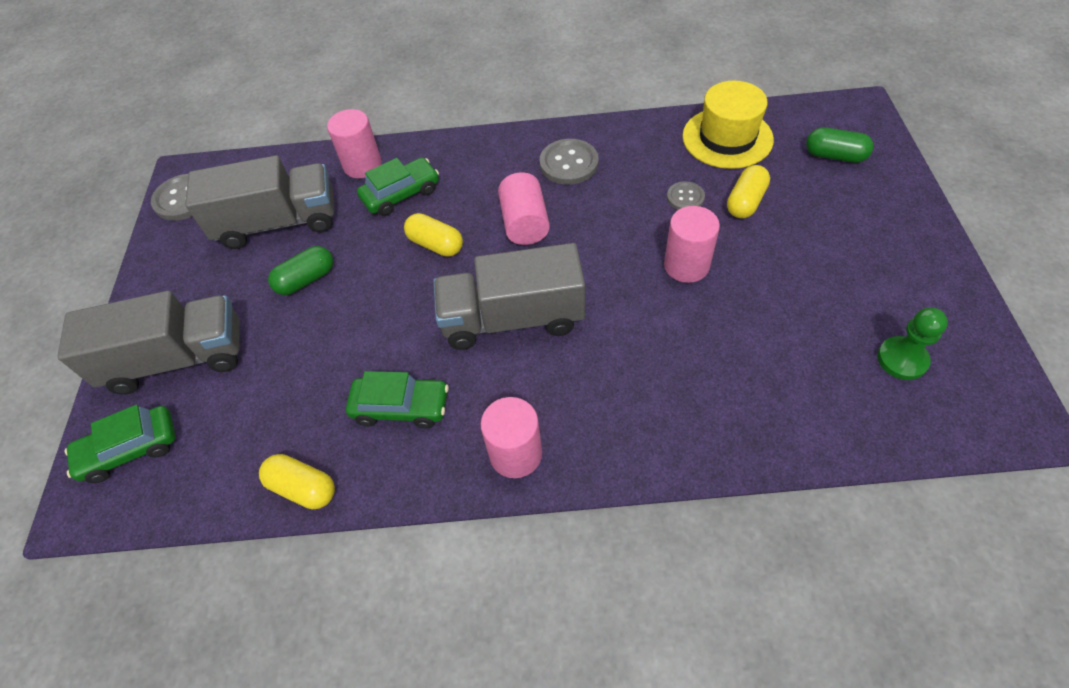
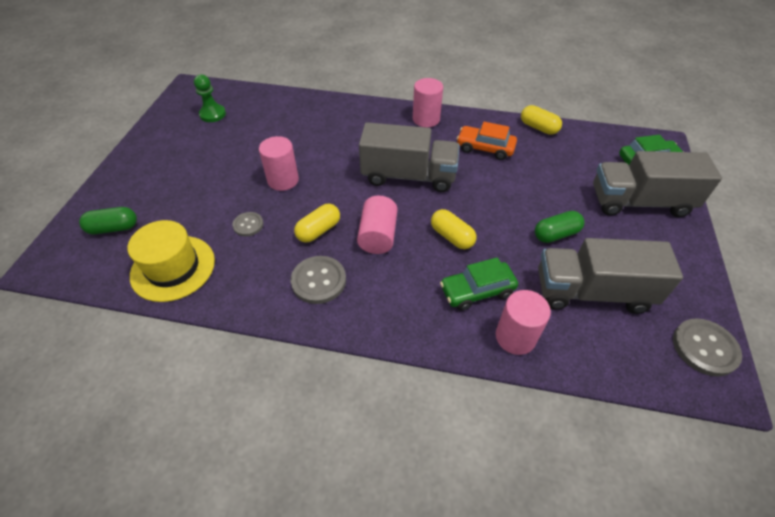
camera: 170 degrees left, 5 degrees down
(401, 407) = (485, 148): green car -> orange car
(745, 202) = (210, 210): yellow capsule -> yellow capsule (318, 230)
(834, 156) = (113, 228): green capsule -> green capsule turned 45 degrees counterclockwise

